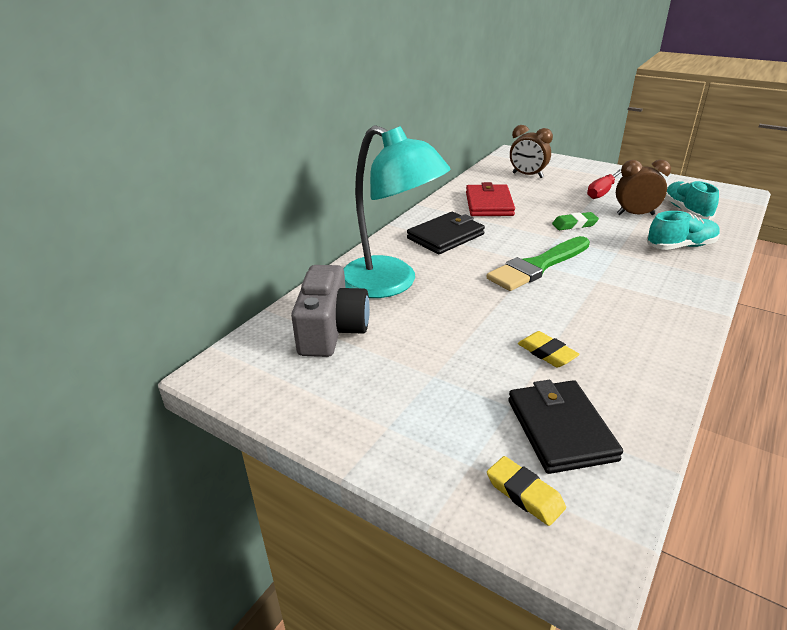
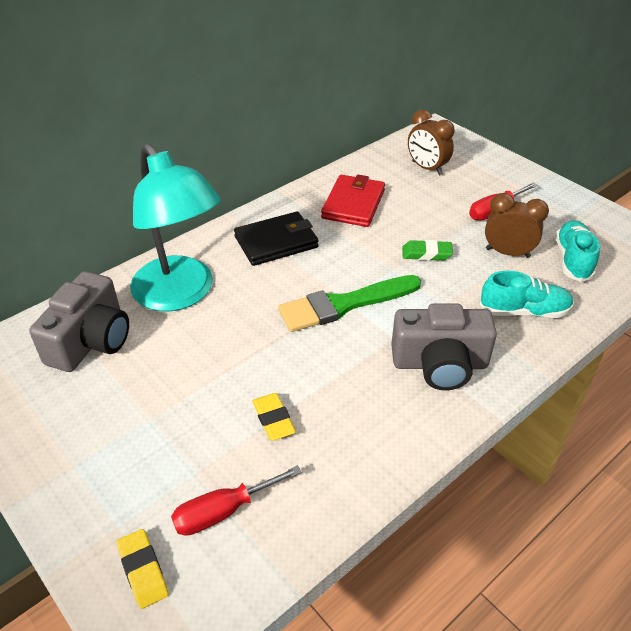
camera: 15 degrees right, 10 degrees up
(560, 429) = (223, 511): black wallet -> red screwdriver
(649, 290) = (439, 364): none -> grey camera

